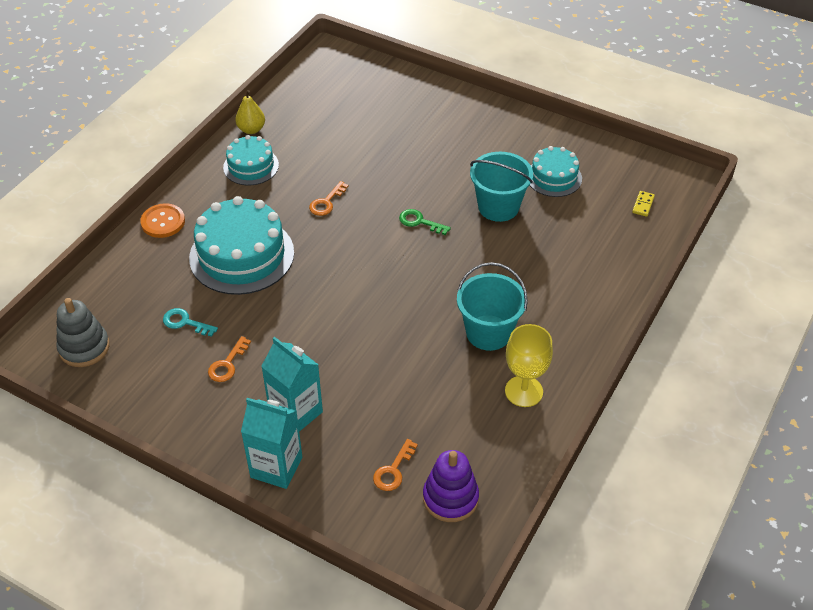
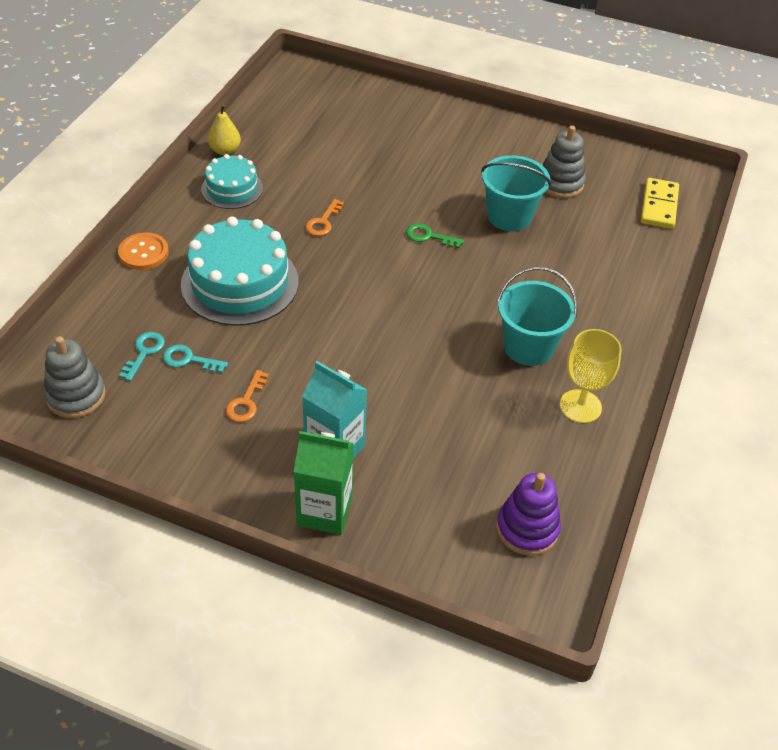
camera: 10 degrees left, 0 degrees up
(148, 313) = (144, 352): none -> turquoise key
(276, 467) = (324, 511): turquoise carton -> green carton
(393, 470) = (457, 503): orange key -> none
(554, 177) = (560, 183): turquoise cake -> grey stacking toy
(643, 205) = (659, 206): yellow domino -> yellow domino, size x1.99

